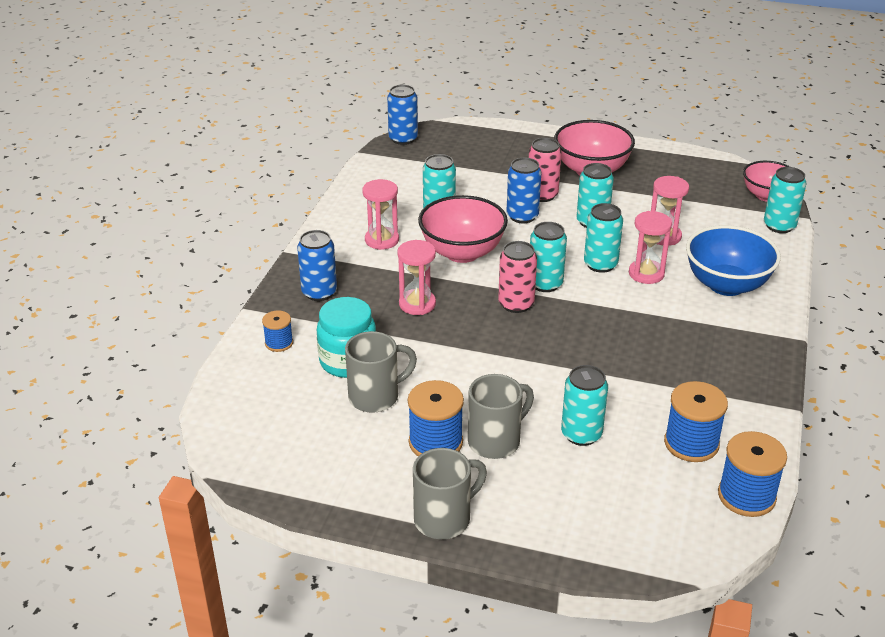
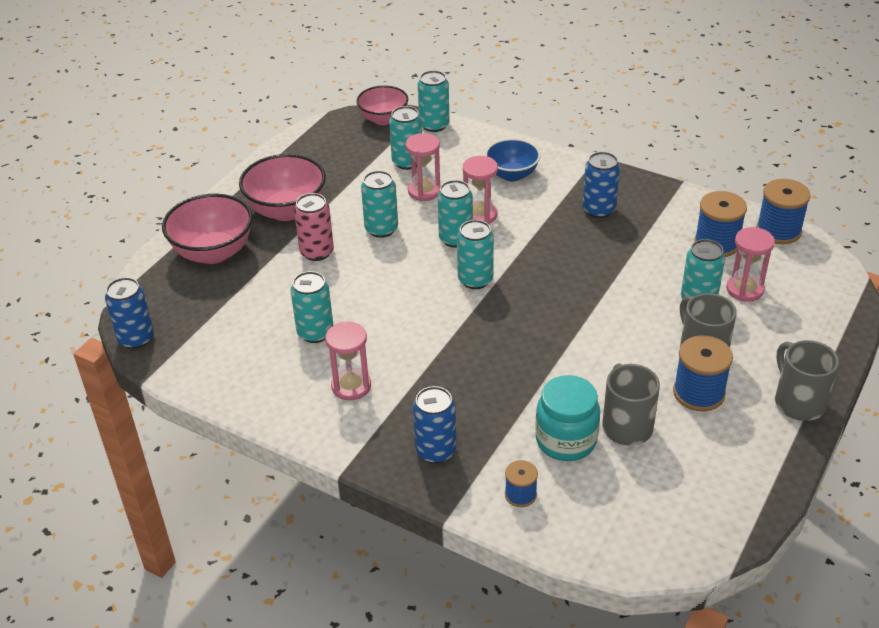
camera: 75 degrees left, 5 degrees up
(417, 304) = (481, 375): pink hourglass -> pink hourglass (744, 289)
(462, 252) = (400, 327): pink bowl -> pink bowl (213, 252)
(516, 304) = (502, 305): pink can -> none
(522, 216) = (350, 273): blue can -> blue can (598, 210)
(704, 220) = (407, 162): none -> turquoise can
(726, 285) = (512, 175): blue bowl -> blue bowl, size x0.67

